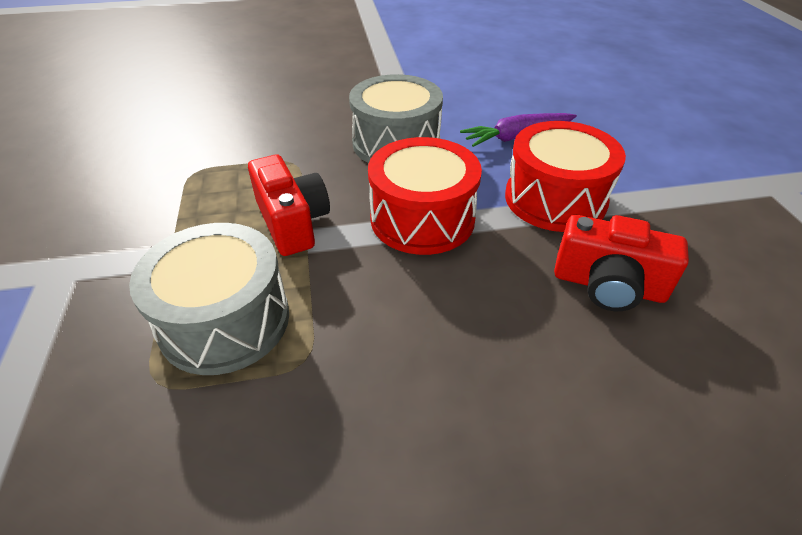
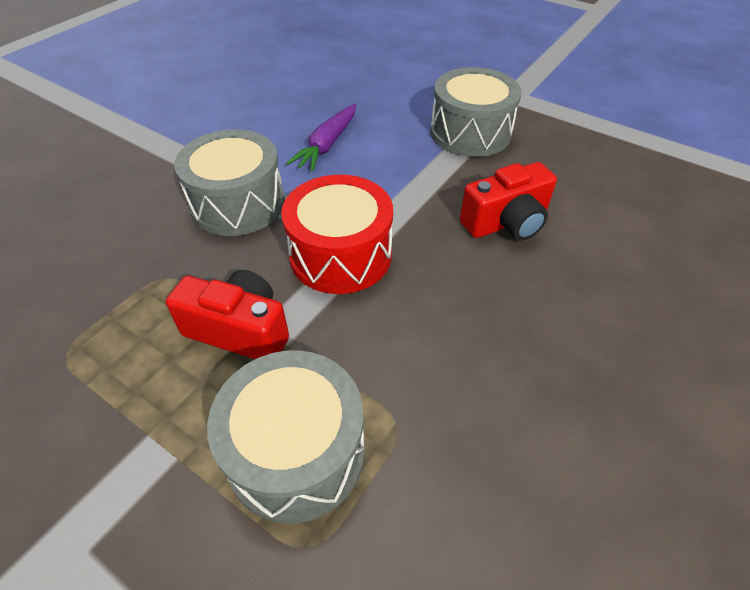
camera: 45 degrees left, 5 degrees up
(555, 199) = (410, 181): red drum -> none
(674, 192) = (470, 133): none -> grey drum

